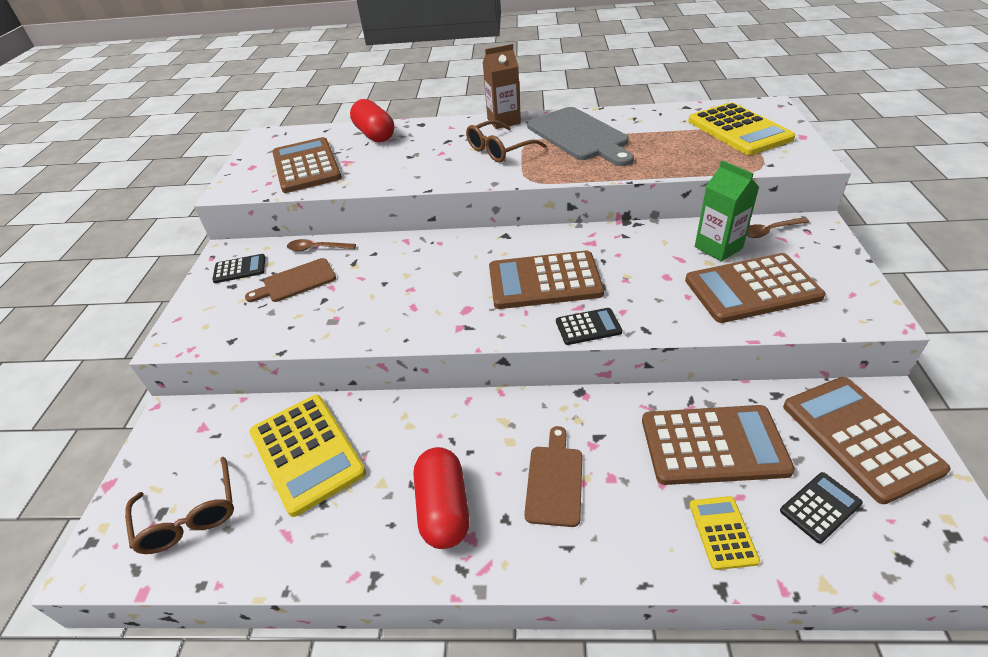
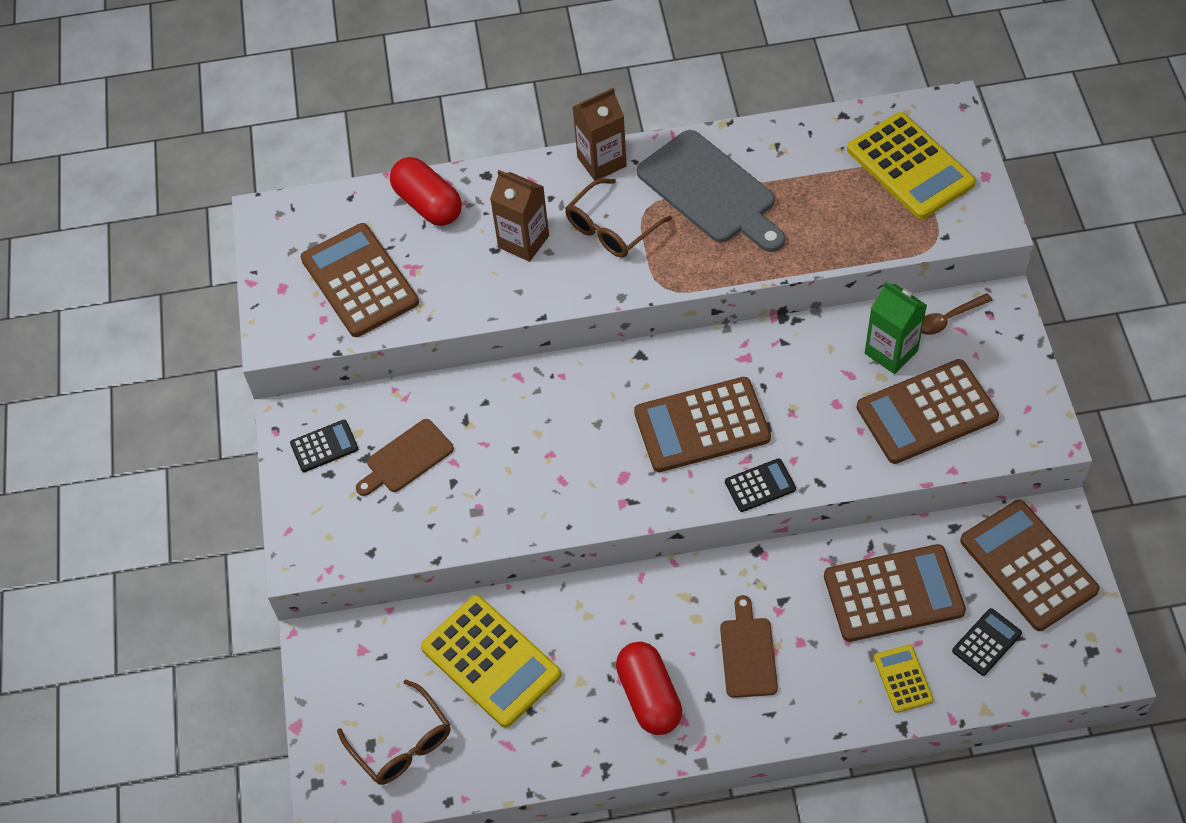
camera: 10 degrees left, 15 degrees up
(316, 248) = (408, 401): brown spoon -> none
(432, 153) = (523, 241): none -> brown carton

